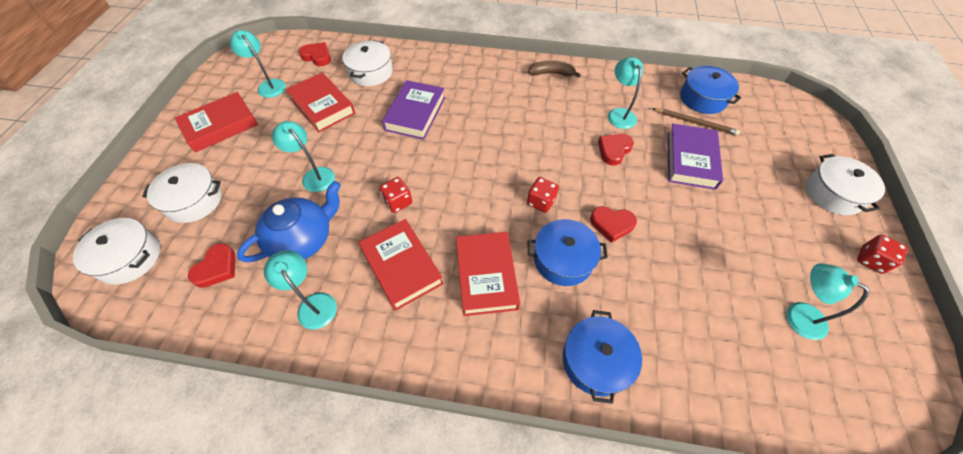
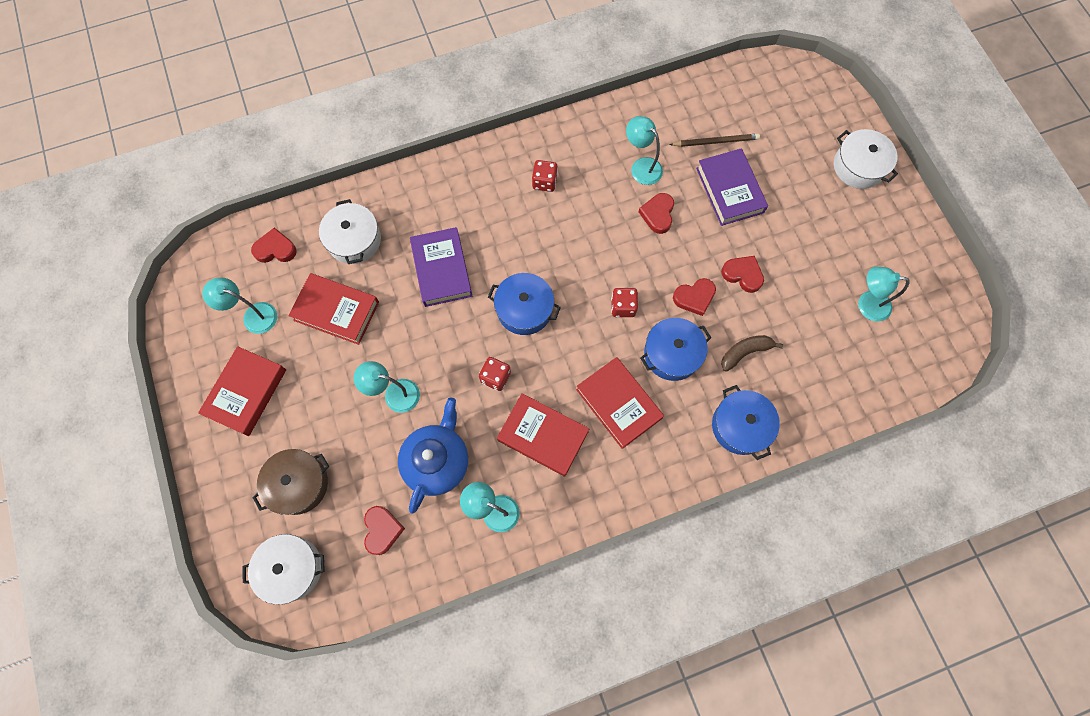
camera: 30 degrees left, 15 degrees up
(194, 200) = (298, 484): white pot -> brown pot
(552, 73) = (548, 145): brown banana -> brown banana (745, 352)
(670, 228) = (742, 275): none -> red heart
(703, 98) = (710, 106): blue pot -> blue pot (524, 309)
(870, 260) = (904, 222): red dice -> red dice (544, 182)

